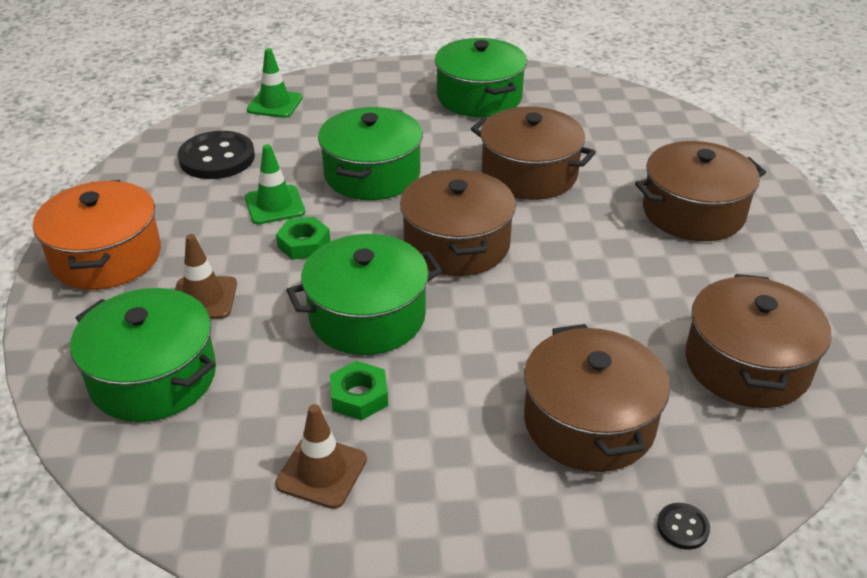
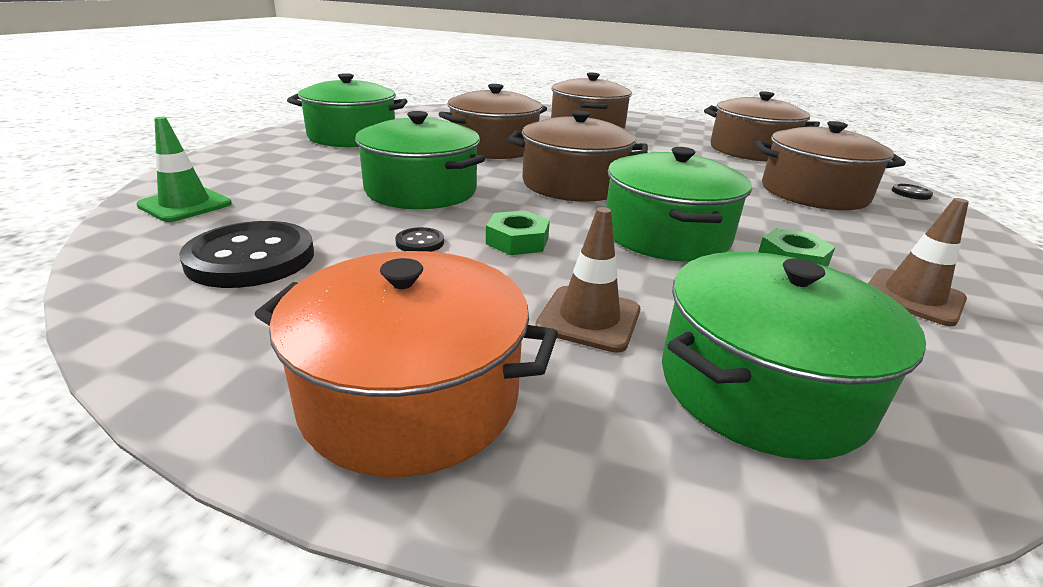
camera: 70 degrees left, 10 degrees down
(274, 205) = (420, 242): green traffic cone -> black button

